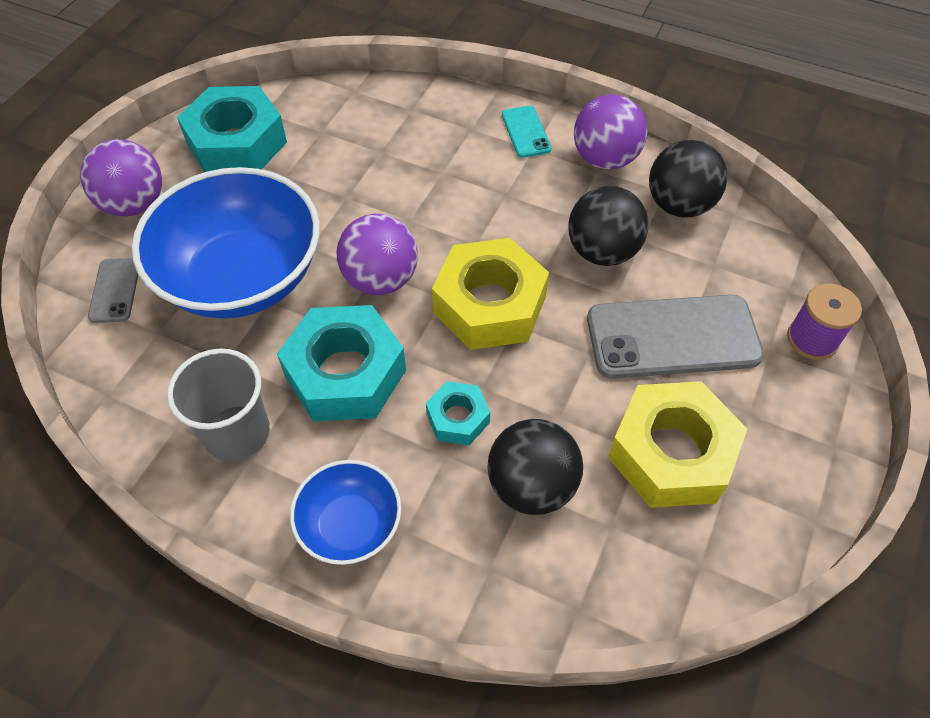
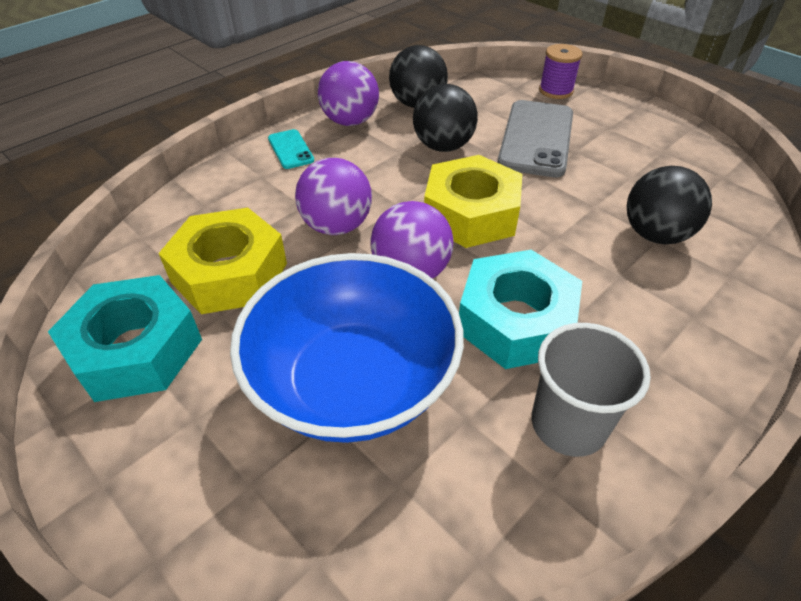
camera: 70 degrees left, 10 degrees down
(115, 290) = (304, 528): grey phone -> none
(134, 204) = (159, 481): purple ball -> purple ball (336, 226)
(350, 525) = (687, 352): blue bowl -> none
(458, 418) = (583, 259): turquoise nut -> none
(525, 132) = (290, 149): turquoise phone -> turquoise phone turned 60 degrees clockwise
(671, 453) = (635, 165): yellow nut -> yellow nut (230, 273)

